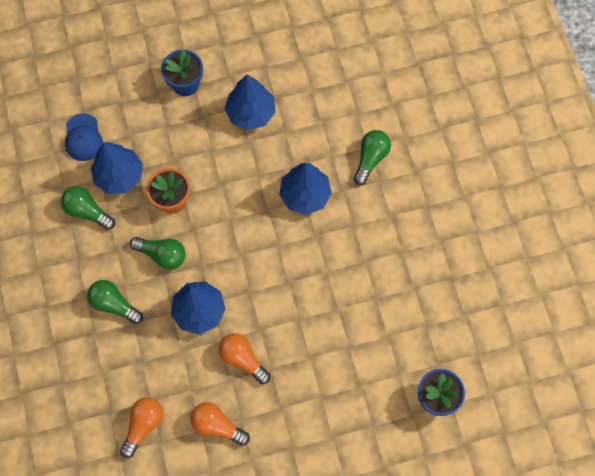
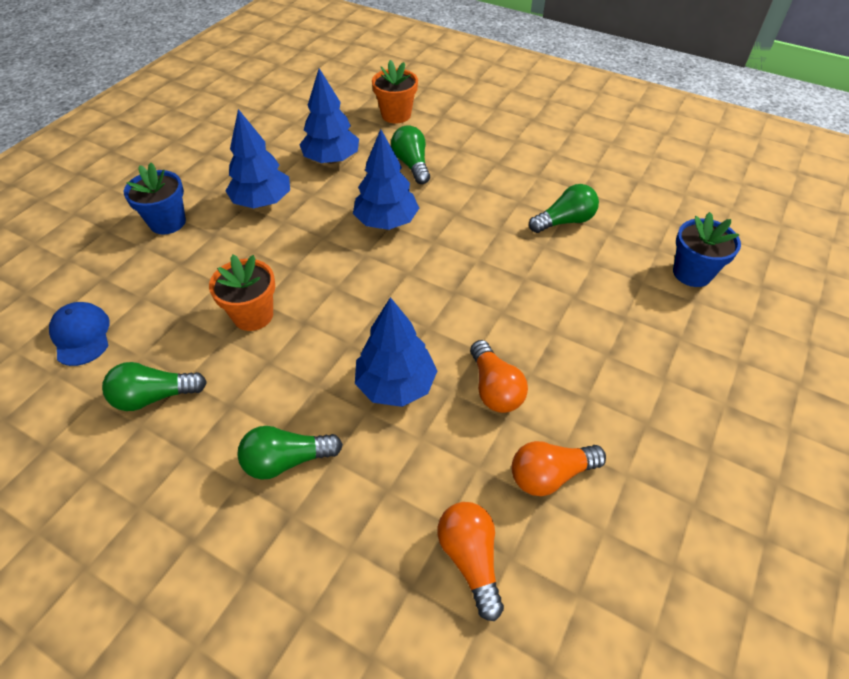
camera: 45 degrees left, 20 degrees down
(83, 137) = (81, 335): blue cap -> blue cap turned 150 degrees counterclockwise
(119, 176) = (165, 337): blue tree -> blue tree (332, 159)
(162, 255) = (295, 368): green light bulb -> green light bulb (564, 221)
(243, 359) = (494, 388): orange light bulb -> orange light bulb turned 105 degrees counterclockwise
(411, 100) = (396, 115): none -> orange flower pot

